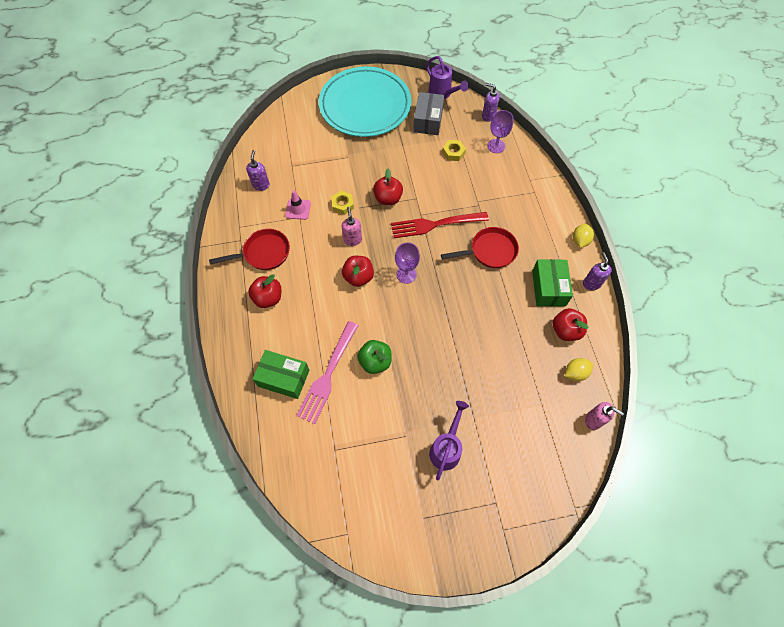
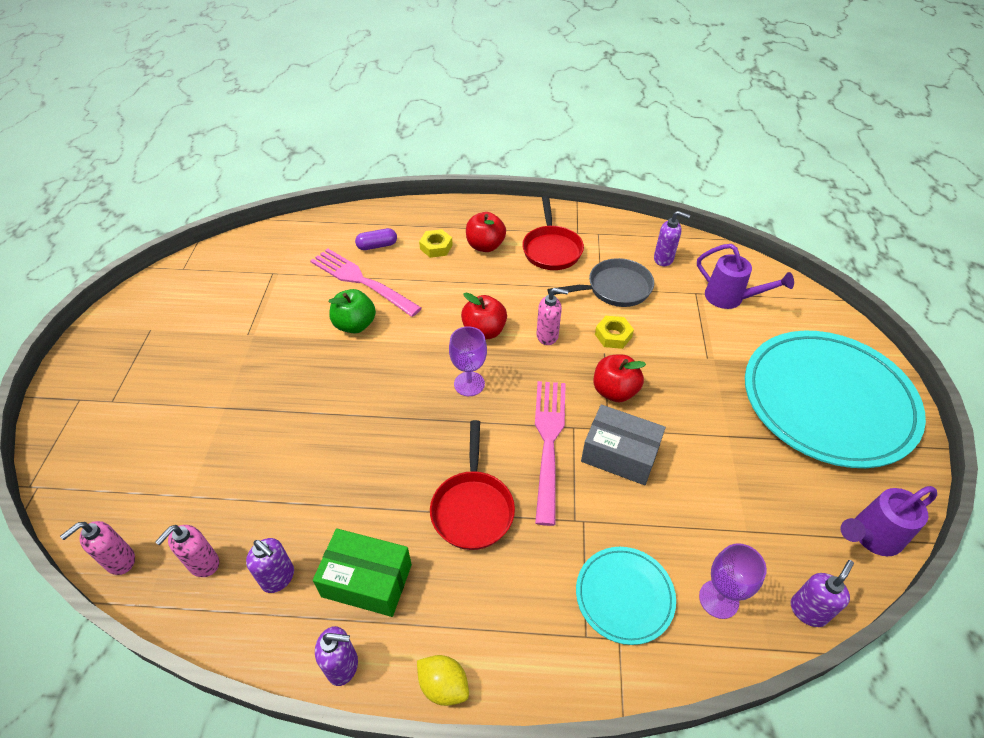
camera: 105 degrees right, 15 degrees down
(283, 378) = (377, 246): green box -> purple capsule
(298, 209) = (614, 288): pink traffic cone -> grey pan
(428, 120) = (791, 490): grey box -> grey box (620, 454)
(435, 224) = (548, 442): red fork -> pink fork
(446, 448) = (207, 369): purple watering can -> purple watering can (730, 299)
(453, 153) = (706, 513): yellow nut -> yellow nut (436, 247)
(509, 180) = (624, 596): none -> turquoise plate
(565, 330) = (278, 578): red apple -> purple soap dispenser
(575, 373) = (203, 564): yellow lemon -> pink soap dispenser

